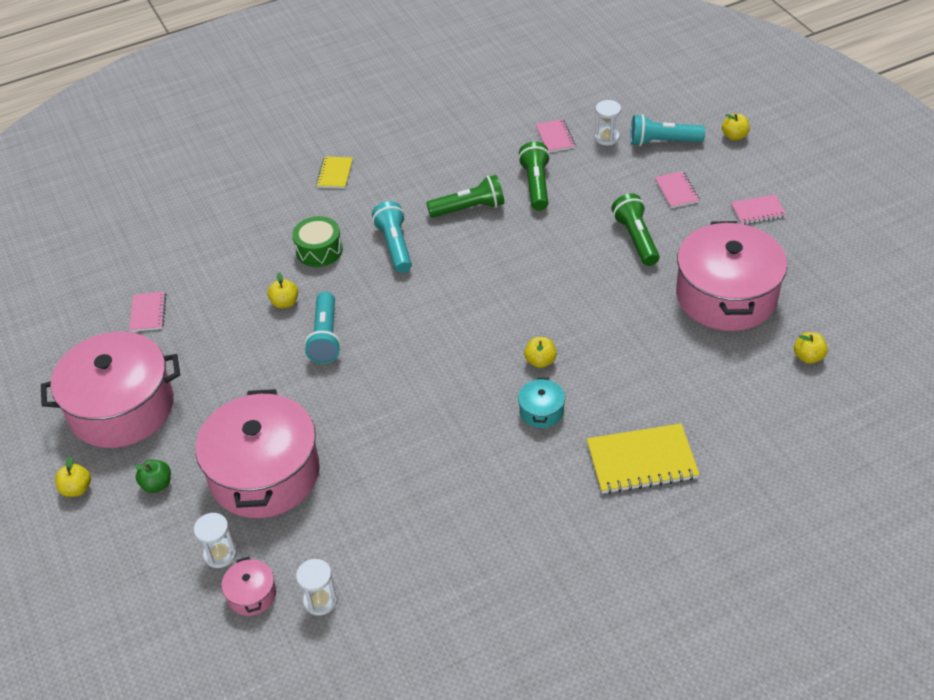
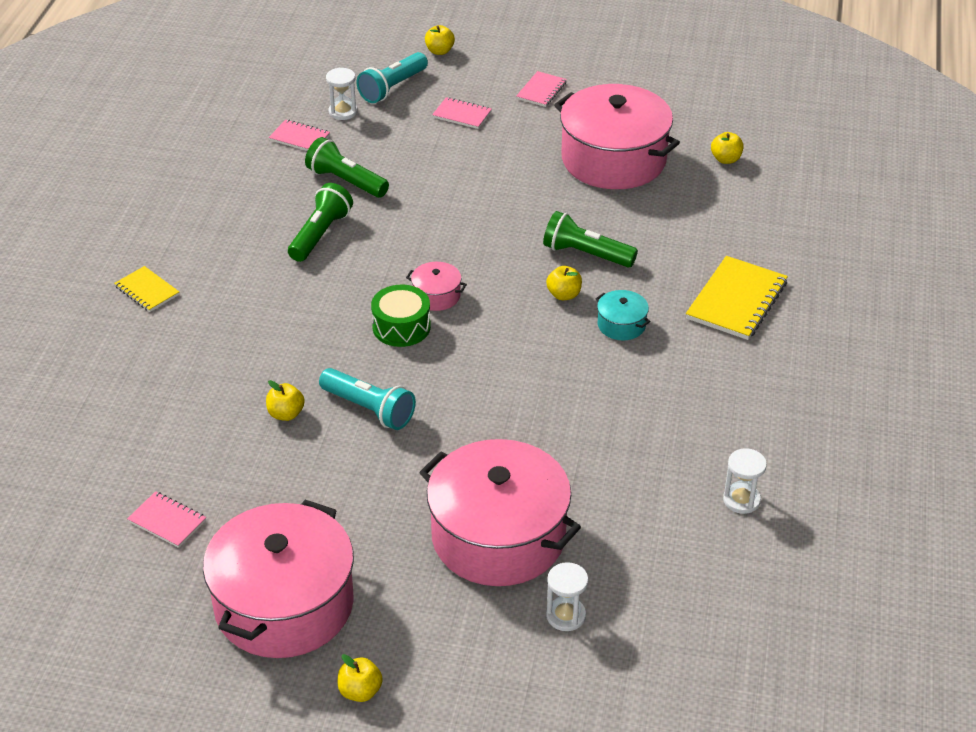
camera: 55 degrees left, 5 degrees down
(157, 484) = (425, 623): green apple -> none
(252, 594) = (638, 615): pink pot -> pink pot (436, 296)
(319, 250) = (243, 355): green drum -> green drum (401, 327)
(320, 600) = (691, 570): white hourglass -> white hourglass (741, 500)
(395, 246) = (306, 304): turquoise flashlight -> none
(636, 239) = (488, 166): green flashlight -> green flashlight (586, 254)

